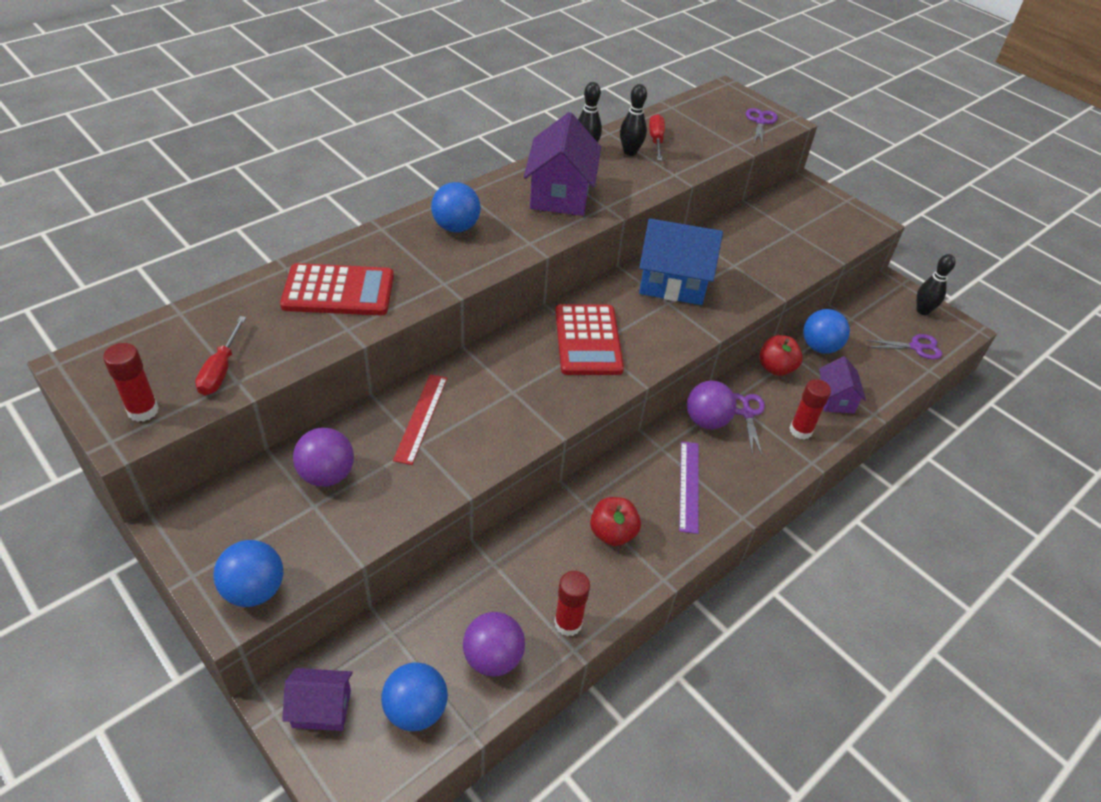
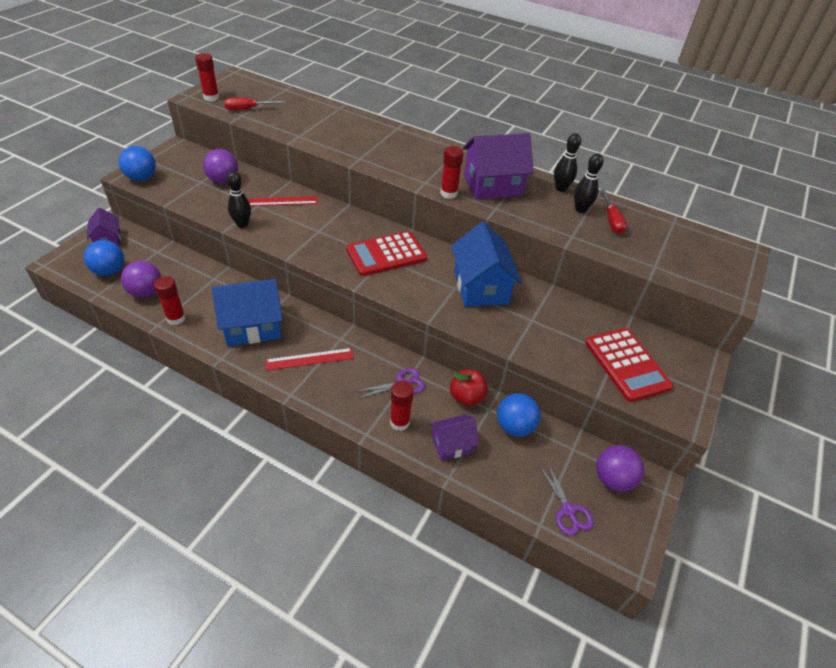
camera: 70 degrees right, 0 degrees up
(338, 291) = (329, 126): red calculator -> red calculator (627, 364)
(456, 227) = (419, 152): blue ball -> none
(562, 232) = (448, 193): none -> red glue stick
(612, 533) = (253, 326): red apple -> blue house
(656, 140) = (611, 220): red screwdriver -> red screwdriver turned 105 degrees clockwise
(689, 486) = (310, 359): purple ruler -> red ruler
(706, 421) = (380, 360): purple ball -> purple ball (613, 479)
(760, 122) = (712, 278): purple scissors -> none
(922, 311) = (633, 515): black bowling pin -> black bowling pin (242, 224)

